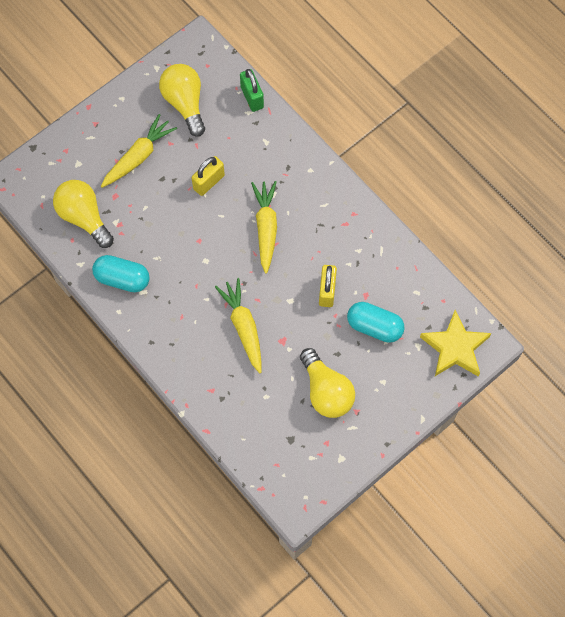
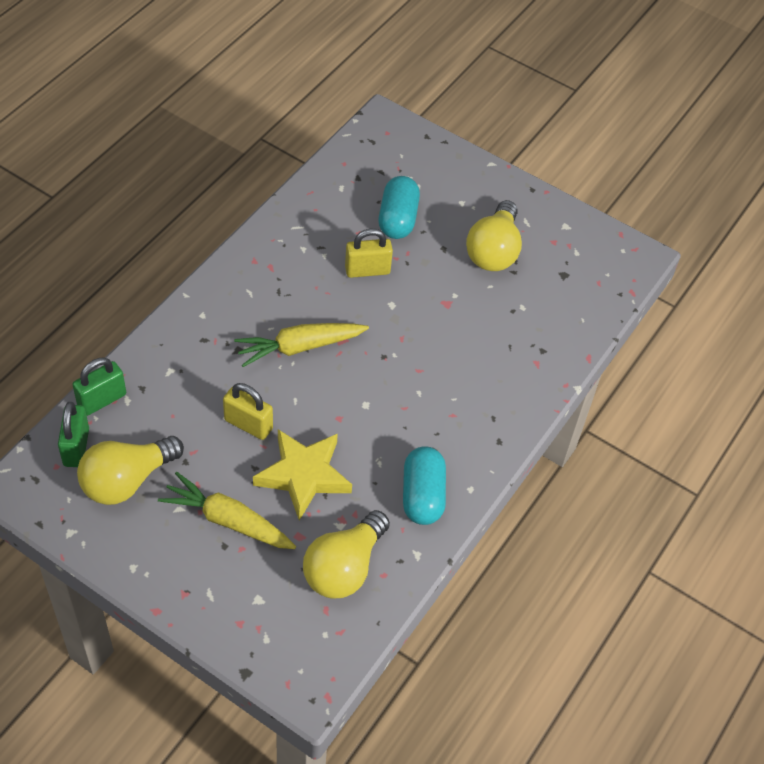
camera: 110 degrees left, 15 degrees down
(218, 78) = (76, 447): none -> green padlock
(243, 327) = (443, 345): yellow carrot -> none
(326, 391) = (493, 251): yellow light bulb -> yellow light bulb turned 150 degrees clockwise
(455, 348) = (398, 146): yellow star -> yellow star (303, 475)

